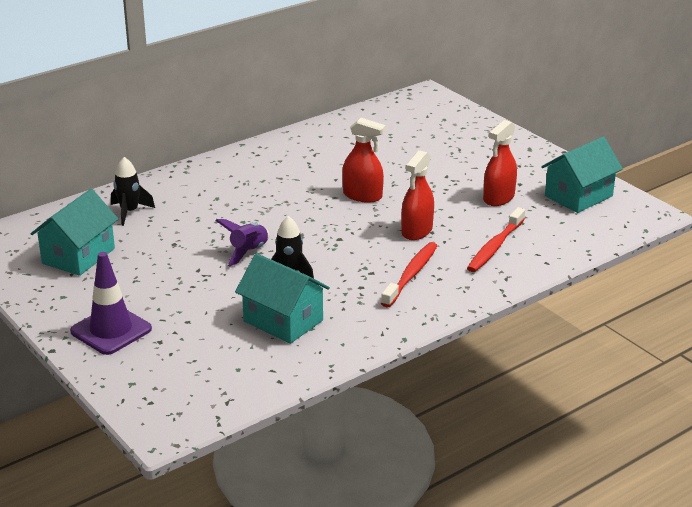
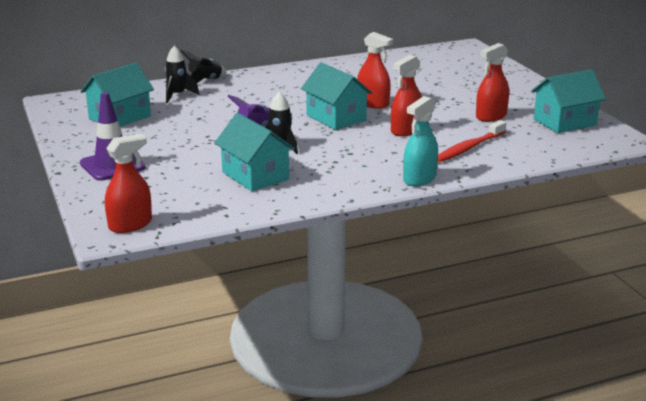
camera: 15 degrees right, 5 degrees down
(151, 185) = (205, 81): none -> black rocket
(180, 412) = (130, 225): none -> red spray bottle
(331, 223) = (336, 118): none -> turquoise house
(411, 275) = (383, 158): red toothbrush -> none
(462, 298) = (419, 179): none -> turquoise spray bottle

